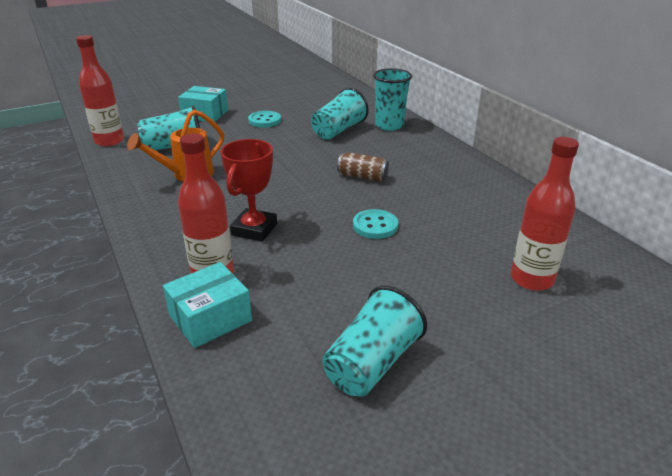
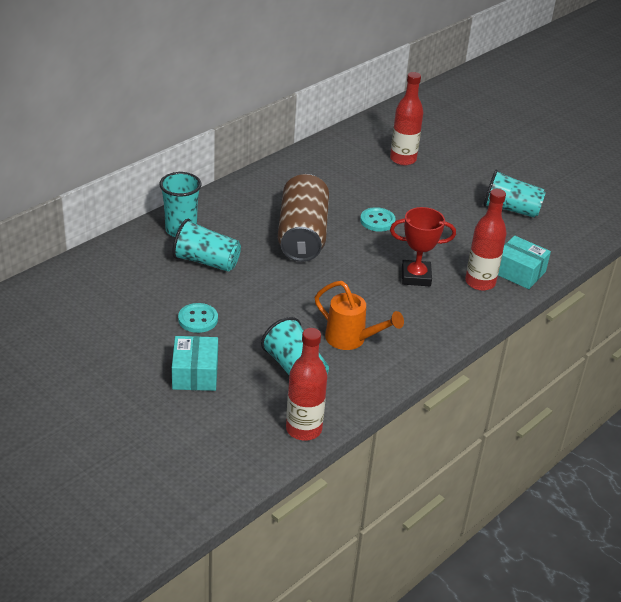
camera: 110 degrees left, 5 degrees up
(362, 176) = (302, 235): brown can -> brown can, size x2.23

